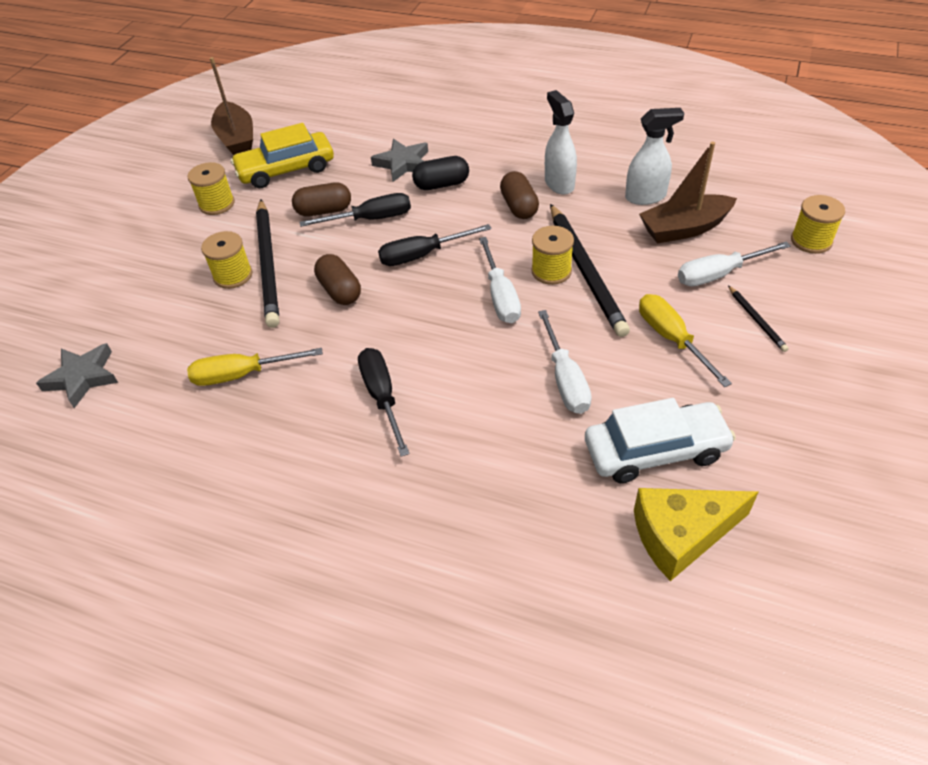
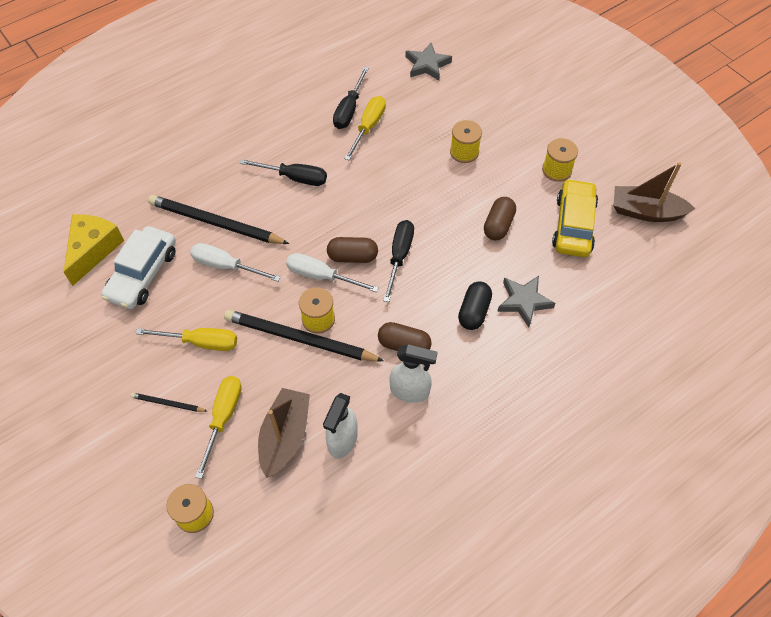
camera: 120 degrees right, 10 degrees up
(268, 264) = (460, 173): black pencil -> black pencil (215, 223)
(340, 290) = (402, 197): brown capsule -> brown capsule (352, 257)
(371, 219) = (465, 247): black screwdriver -> black screwdriver (349, 109)
(719, 274) = (223, 418): white screwdriver -> yellow screwdriver

